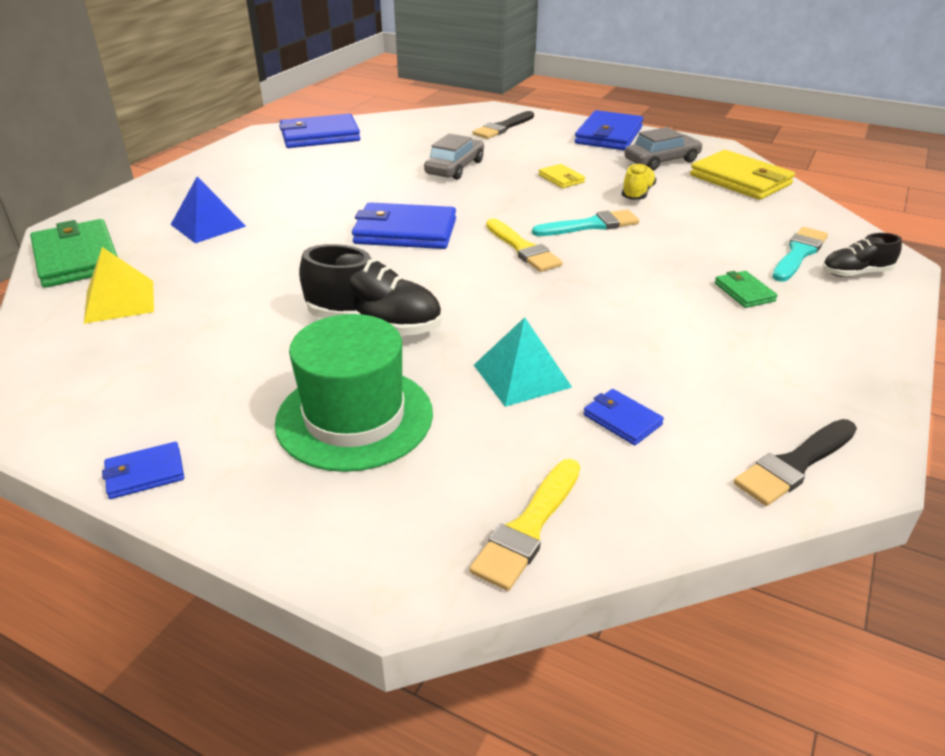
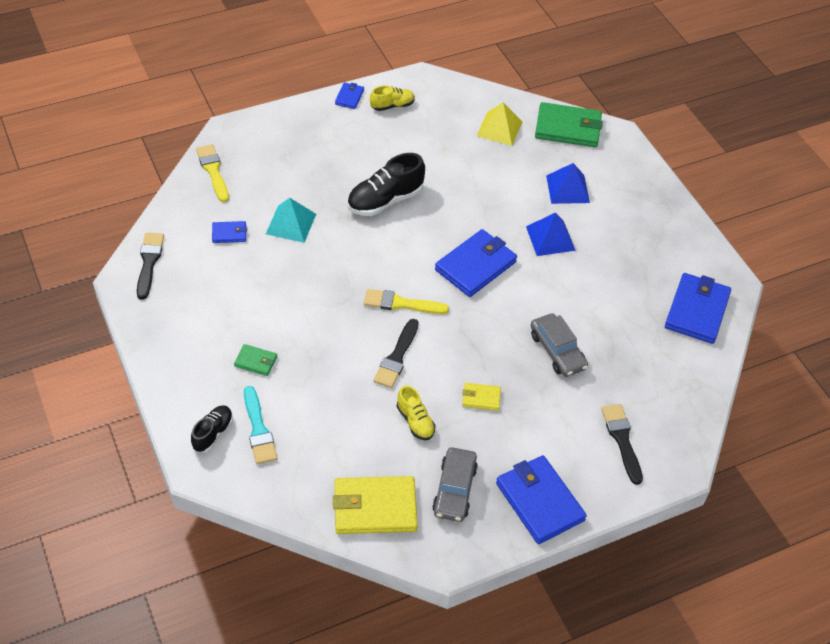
camera: 125 degrees right, 15 degrees up
(134, 413) = (392, 105): none -> yellow shoe
(306, 210) = (550, 238): none -> blue pyramid
(354, 417) = (321, 160): green hat -> none
(590, 225) = (396, 357): turquoise brush -> black brush

